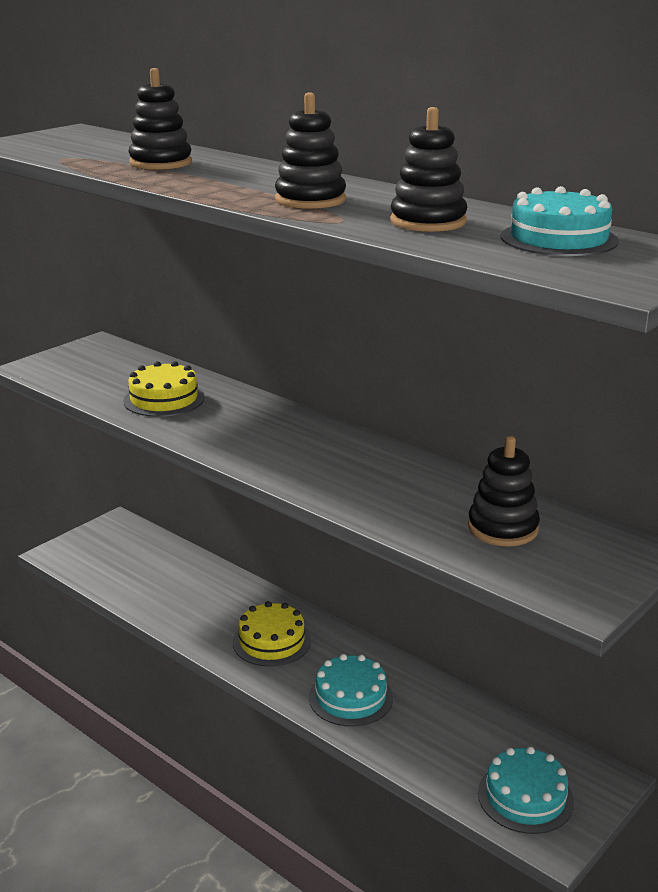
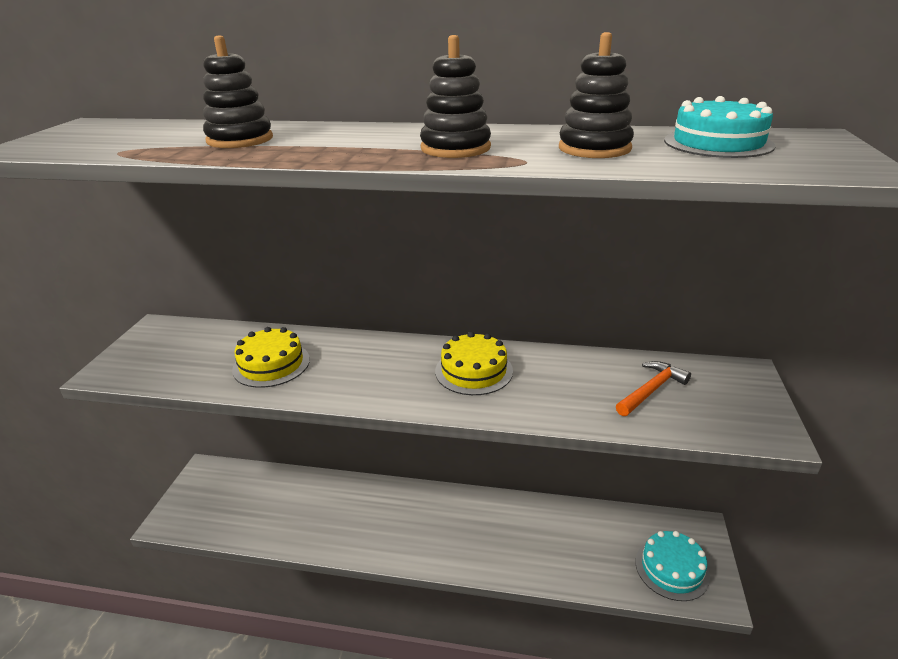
camera: 30 degrees left, 5 degrees up
(271, 641) = (409, 524): yellow cake -> yellow cake (474, 371)
(350, 697) = (502, 546): turquoise cake -> none
(503, 528) = (651, 390): black stacking toy -> orange hammer

